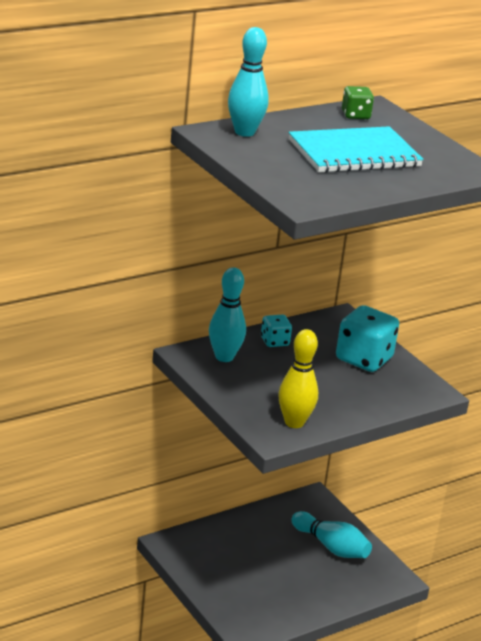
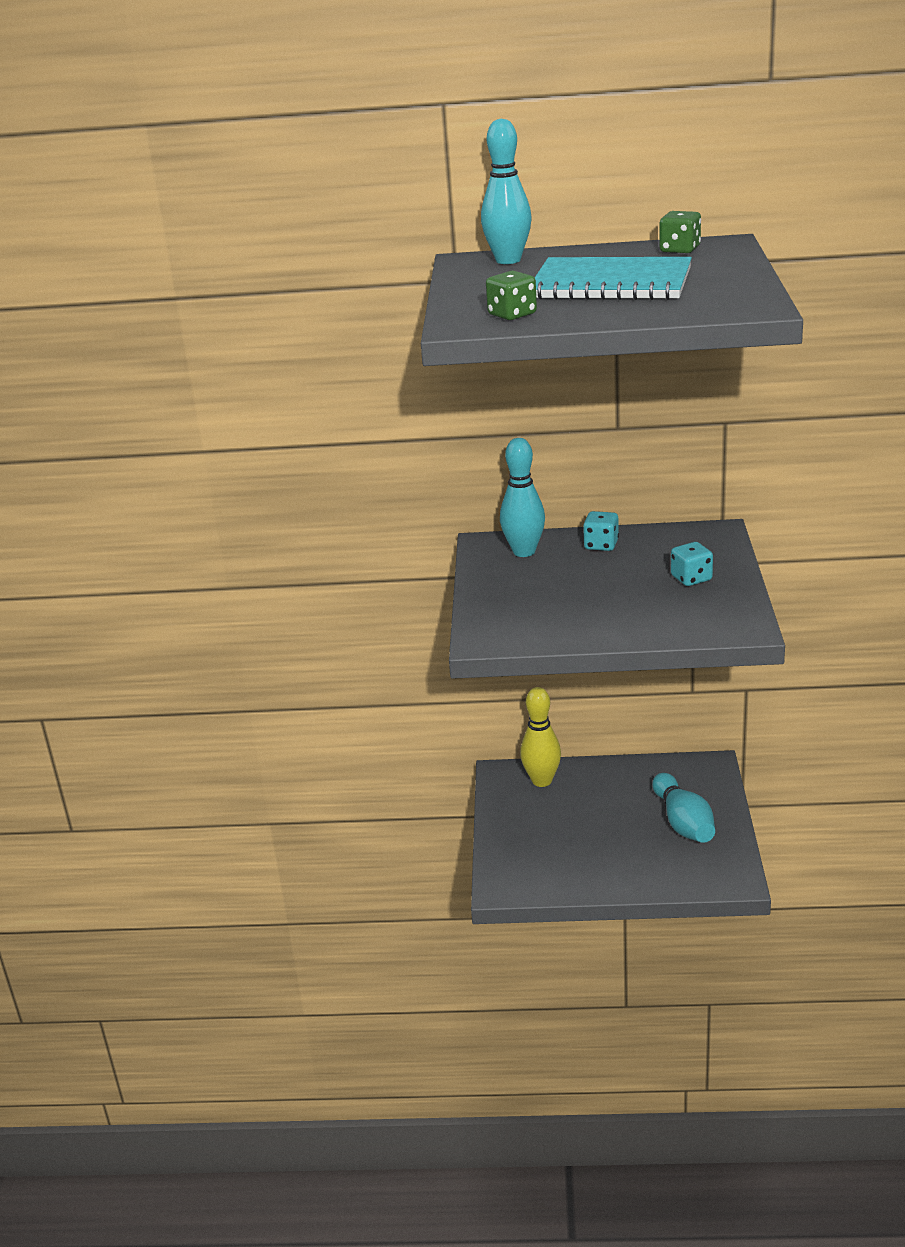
camera: 40 degrees right, 0 degrees up
(294, 422) = (526, 629): yellow bowling pin -> yellow bowling pin (542, 781)
(327, 190) = (512, 315): none -> green dice
(364, 359) = (691, 578): turquoise dice -> turquoise dice, size x0.53

